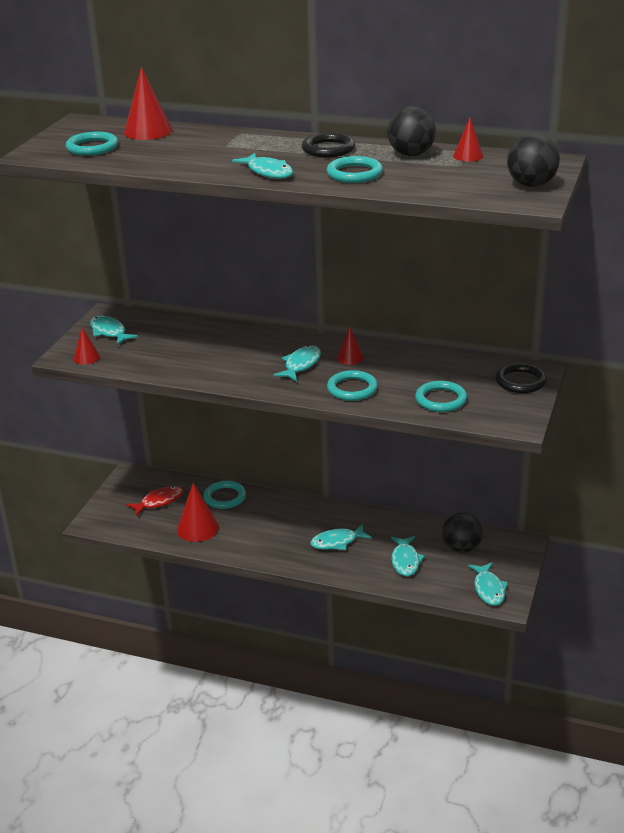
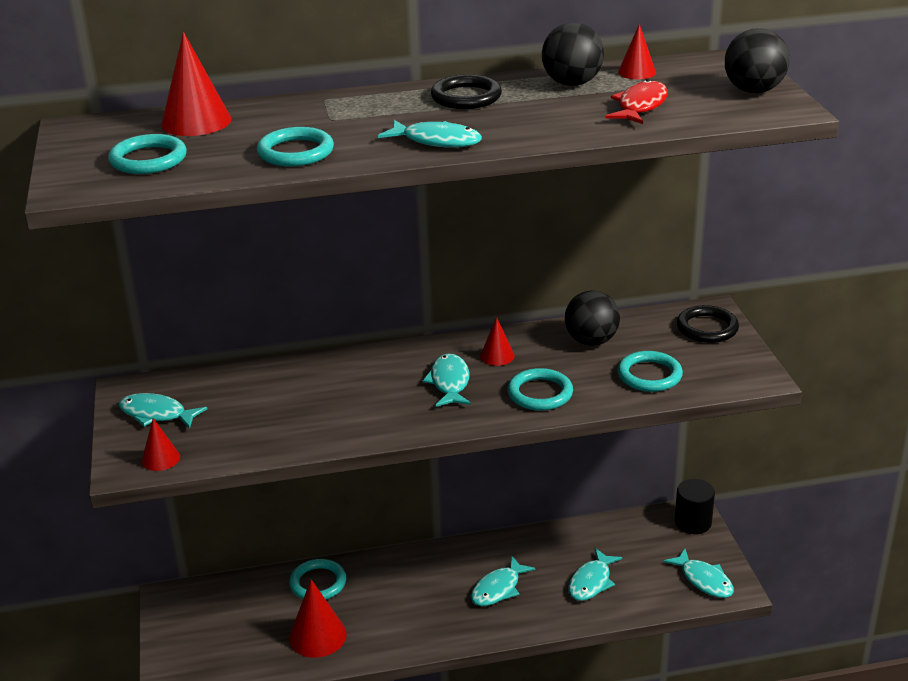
camera: 30 degrees left, 0 degrees up
(159, 501) = (238, 620): red fish -> red fish (640, 106)
(354, 173) = (543, 120): turquoise ring -> turquoise ring (295, 152)
(405, 561) = (591, 582): turquoise fish -> turquoise fish turned 60 degrees clockwise
(461, 548) = (637, 544): black ball -> black ball (591, 341)
(517, 549) = (693, 522): none -> black cylinder

